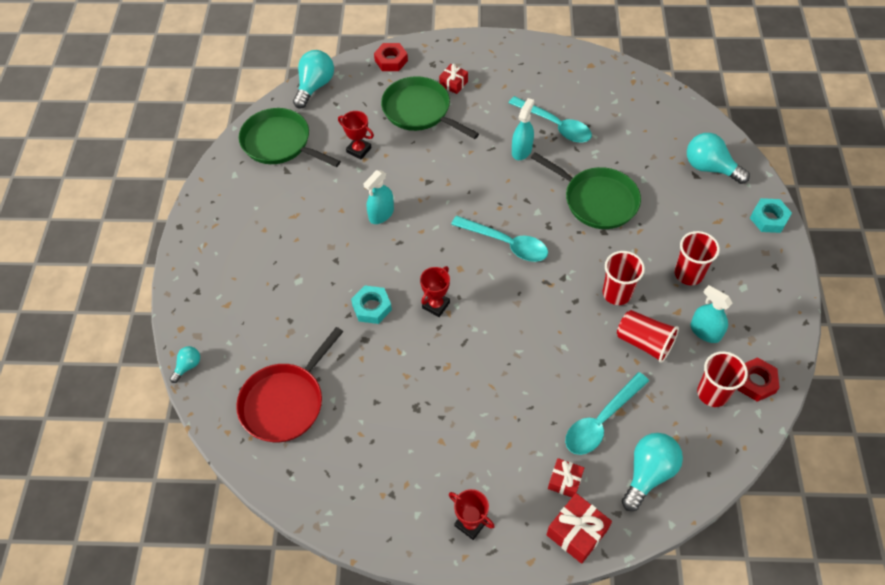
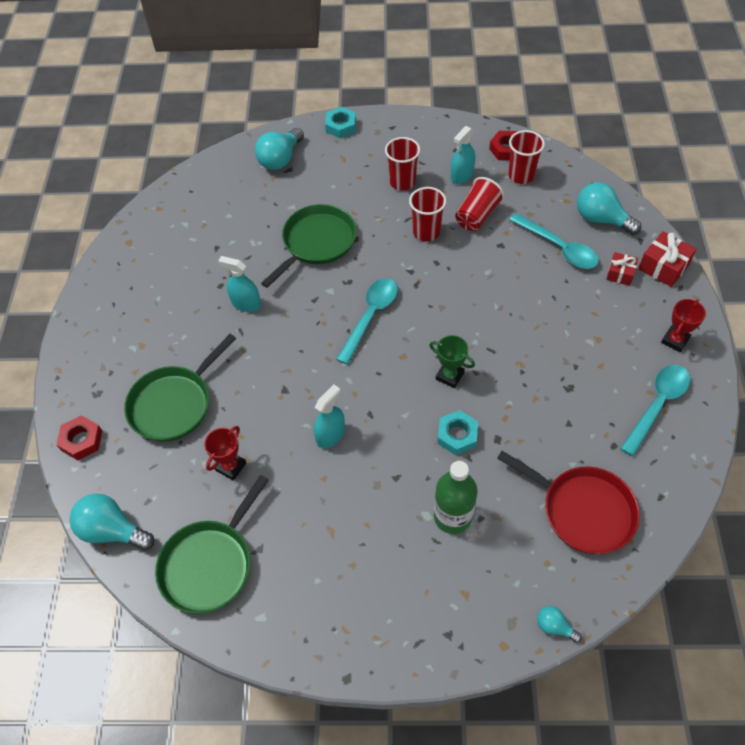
camera: 90 degrees left, 0 degrees up
(294, 299) = (452, 516): none -> green bottle
(381, 214) = (330, 435): turquoise spray bottle -> turquoise spray bottle turned 90 degrees counterclockwise
(436, 305) = (450, 376): red trophy -> green trophy
(453, 84) = (135, 370): red gift -> none
(555, 125) = (213, 274): turquoise spoon -> turquoise spoon (657, 405)

